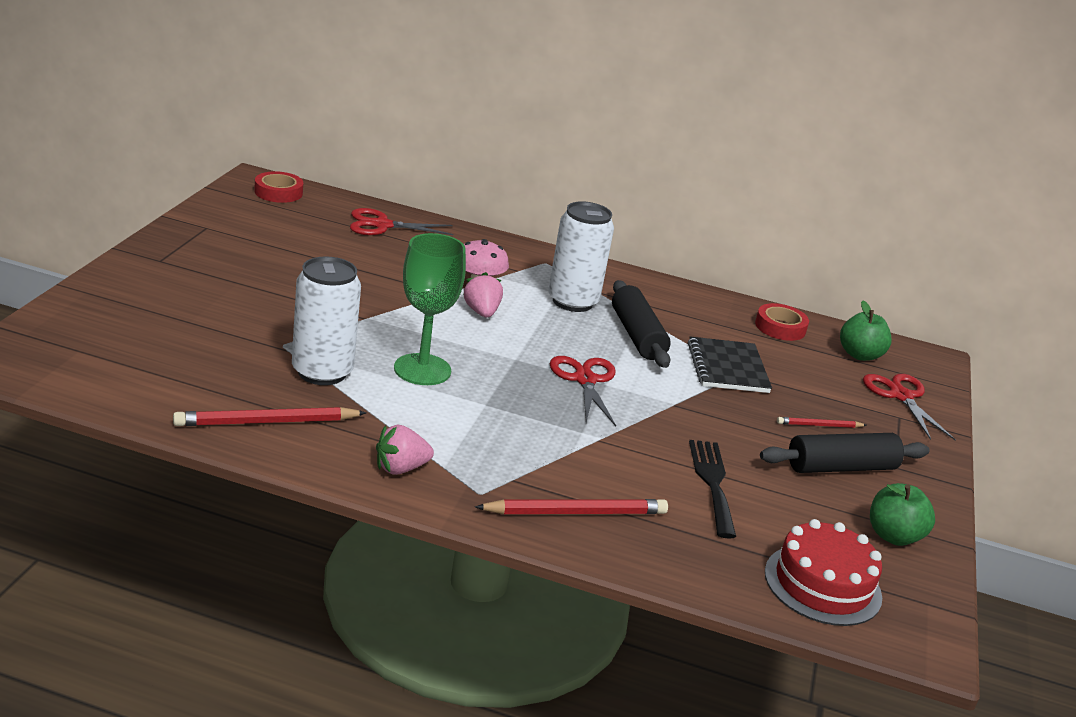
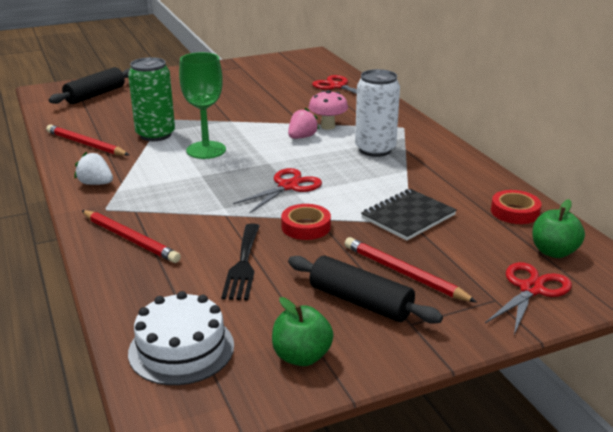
camera: 55 degrees right, 0 degrees up
(278, 192) = (311, 61): red tape -> red tape (306, 227)
(322, 372) = (155, 135): white can -> green can
(400, 468) = (96, 183): pink strawberry -> white strawberry
(637, 335) = (379, 178): black rolling pin -> black rolling pin (95, 95)
(712, 483) = (243, 265): black fork -> black fork turned 135 degrees clockwise
(819, 425) = (404, 273): red pencil -> red pencil, size x1.78
(822, 584) = (181, 349): red cake -> white cake

